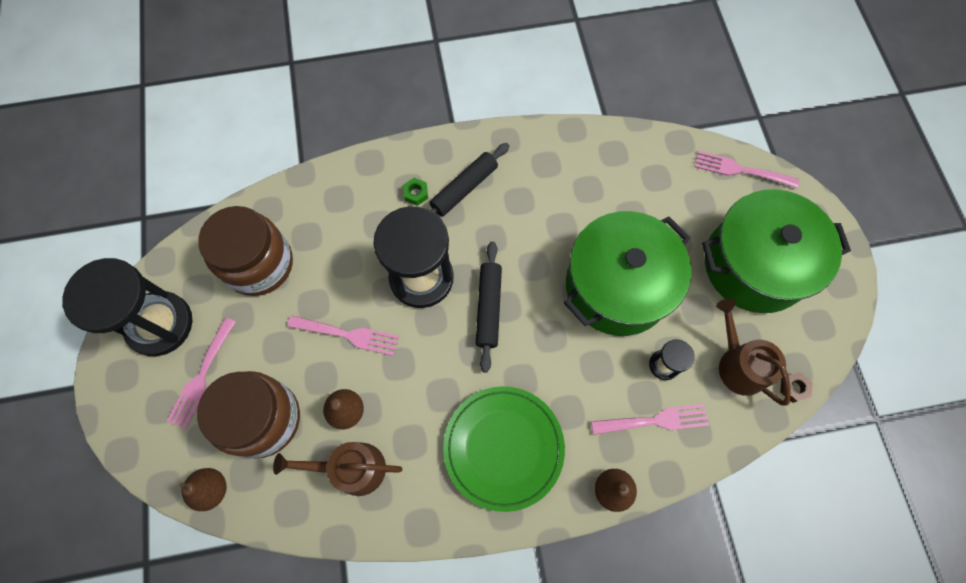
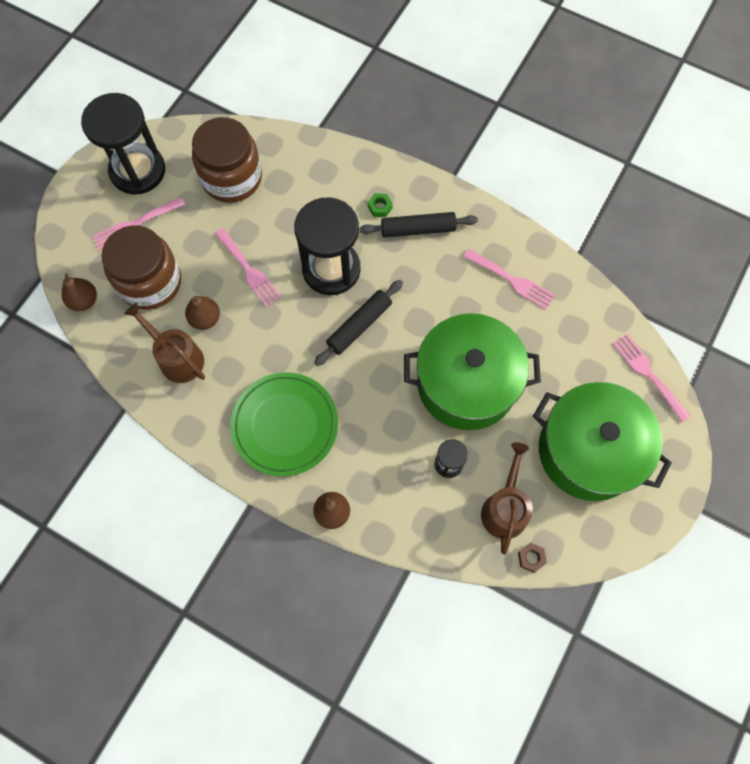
camera: 40 degrees right, 0 degrees up
(655, 420) = (406, 494): pink fork -> pink fork (512, 280)

